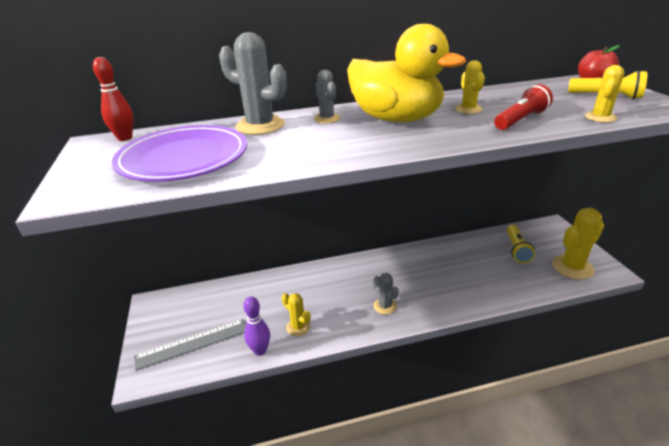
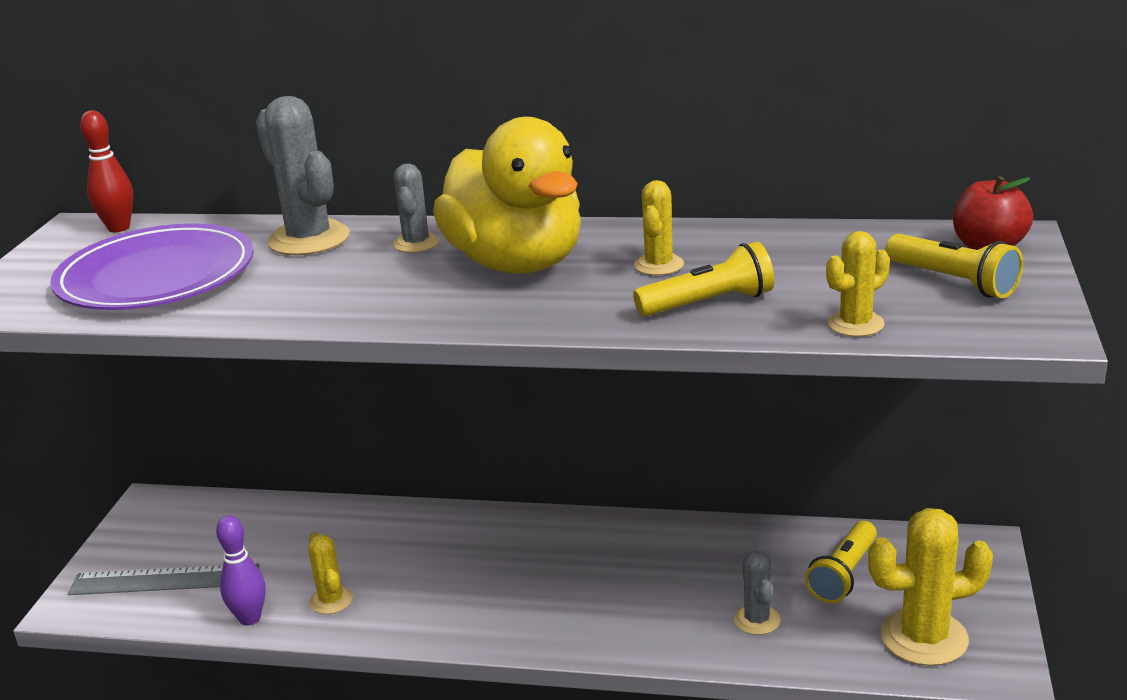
camera: 25 degrees right, 5 degrees down
(385, 306) = (496, 607): grey cactus -> grey cactus (757, 620)
(520, 120) = (708, 303): red flashlight -> yellow flashlight

